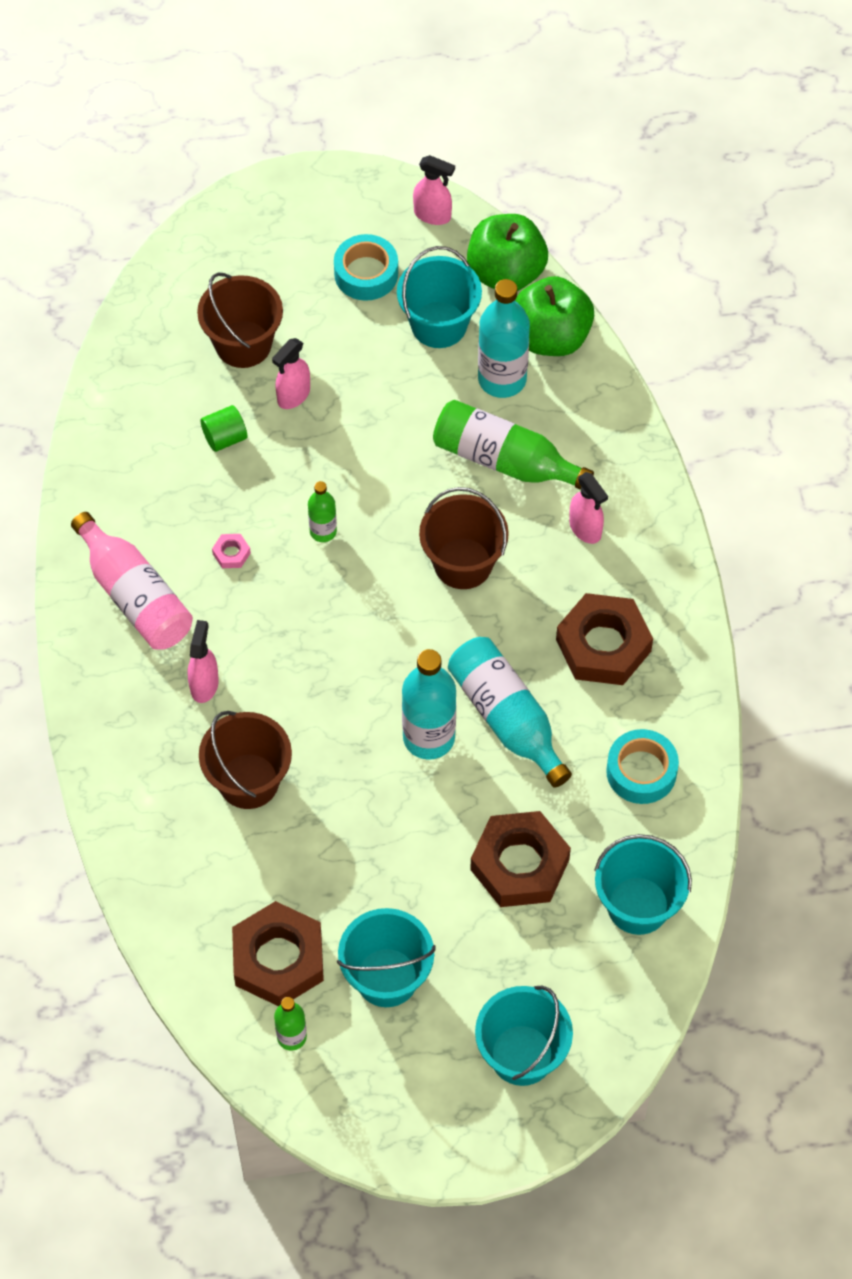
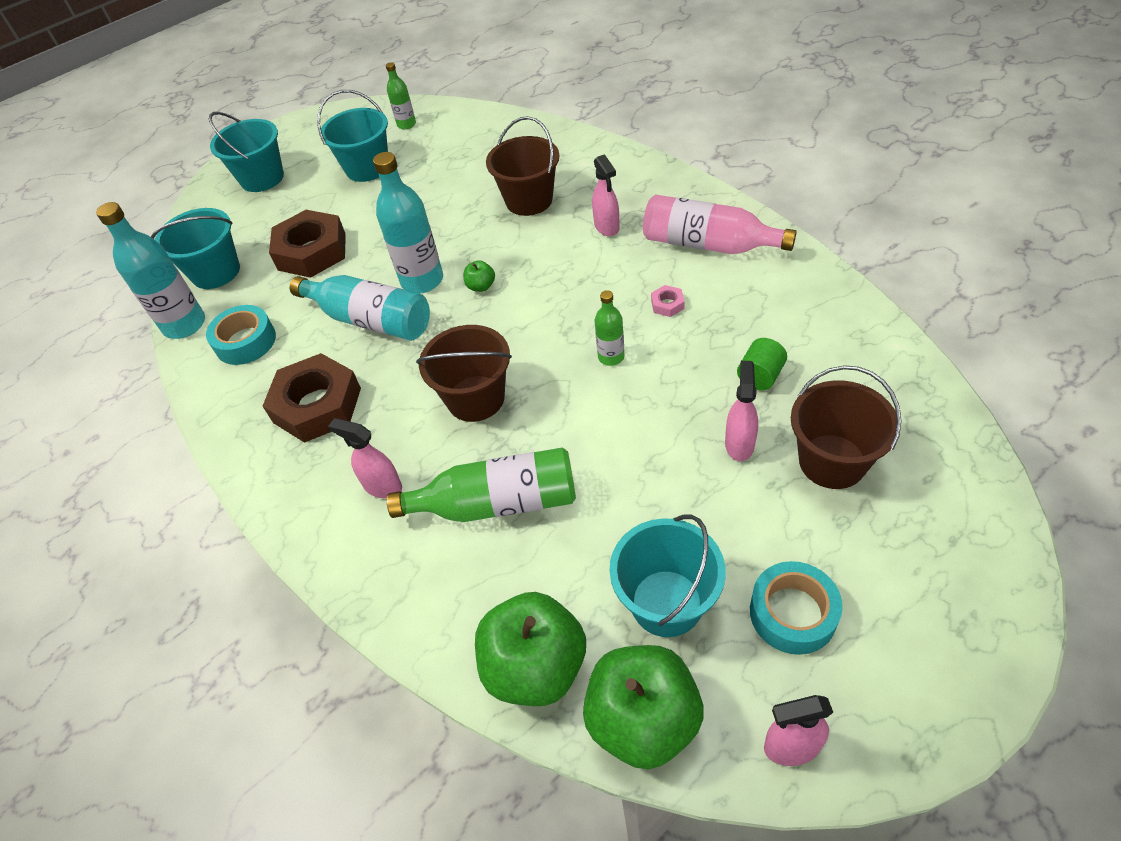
camera: 155 degrees right, 10 degrees down
(278, 959) = (439, 145): brown nut -> none
(377, 689) = (481, 286): none -> green apple
(502, 379) = (555, 583): turquoise bottle -> turquoise bottle (184, 325)

